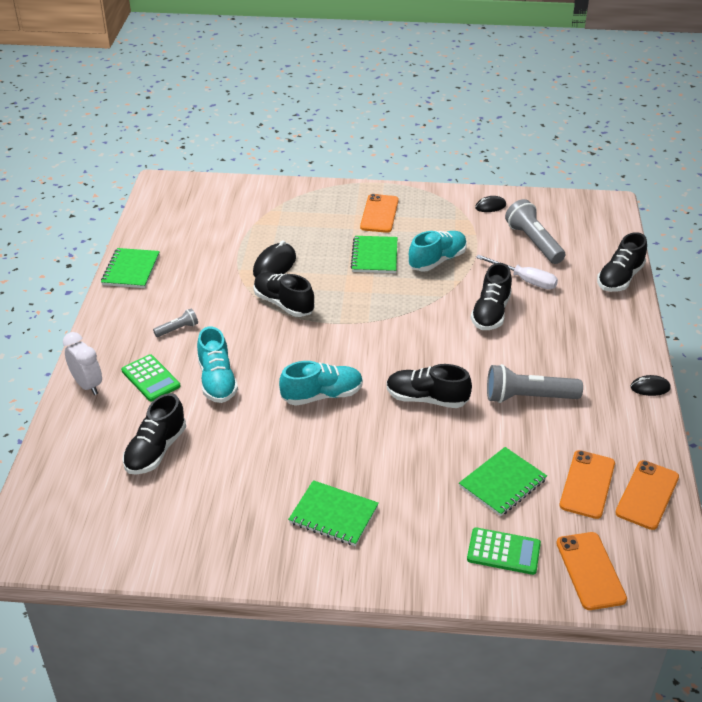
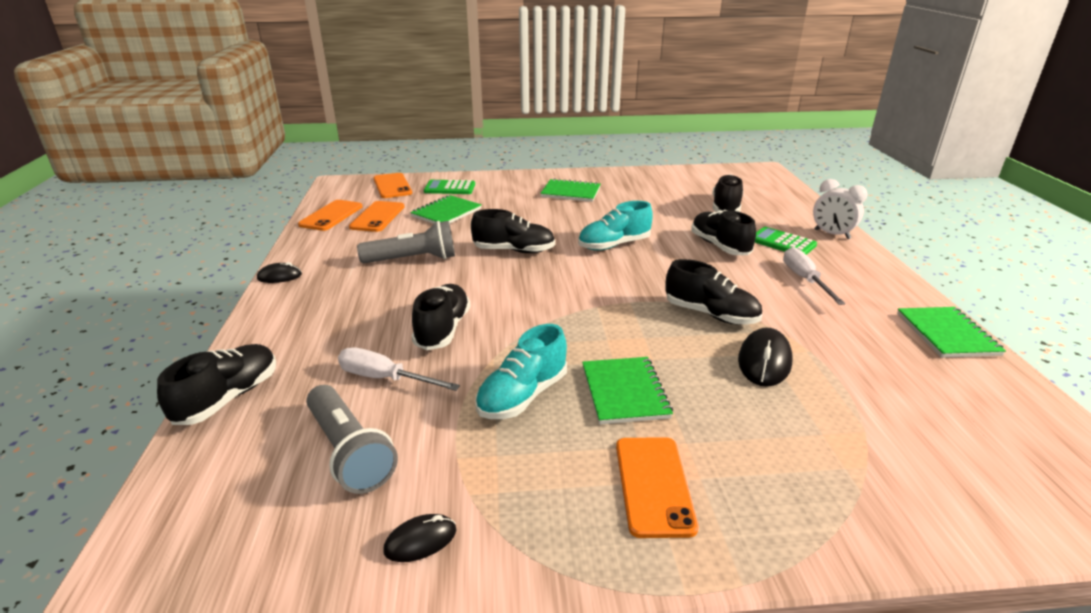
camera: 170 degrees right, 10 degrees down
(178, 329) = (804, 279): grey flashlight -> white screwdriver
(217, 381) = (719, 246): turquoise shoe -> black shoe

